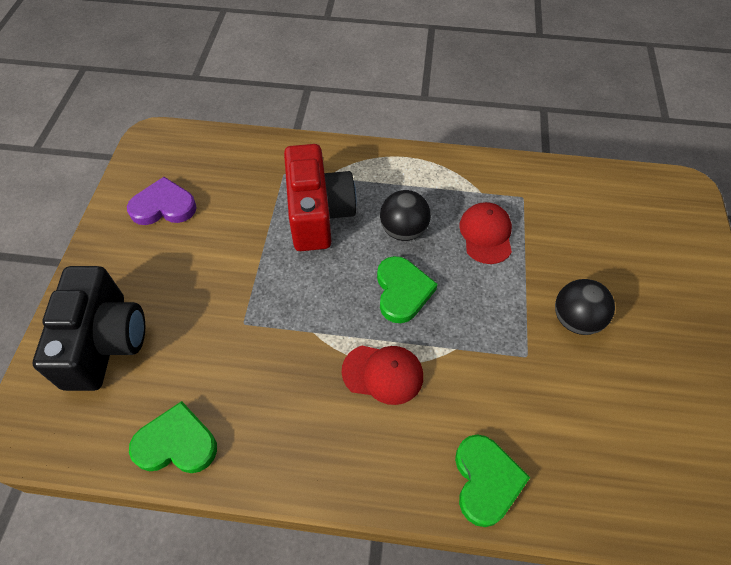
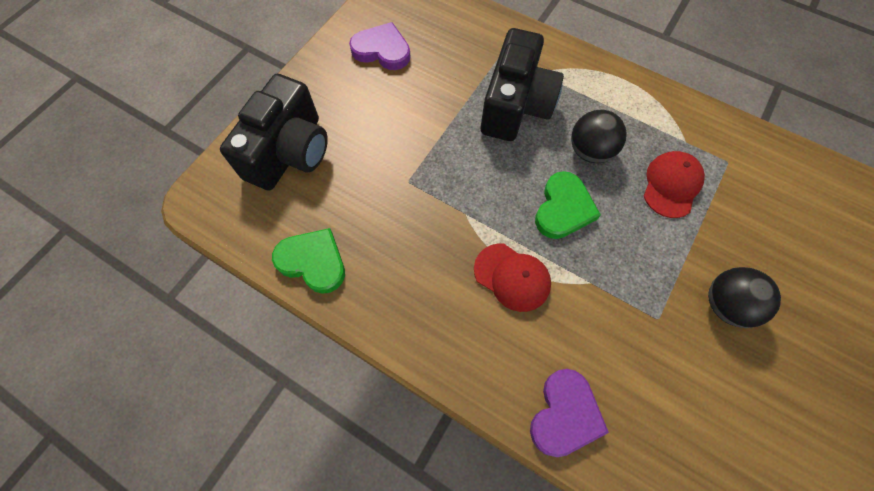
camera: 25 degrees right, 10 degrees up
(318, 213) = (515, 105): red camera -> black camera
(486, 481) = (565, 414): green heart -> purple heart

